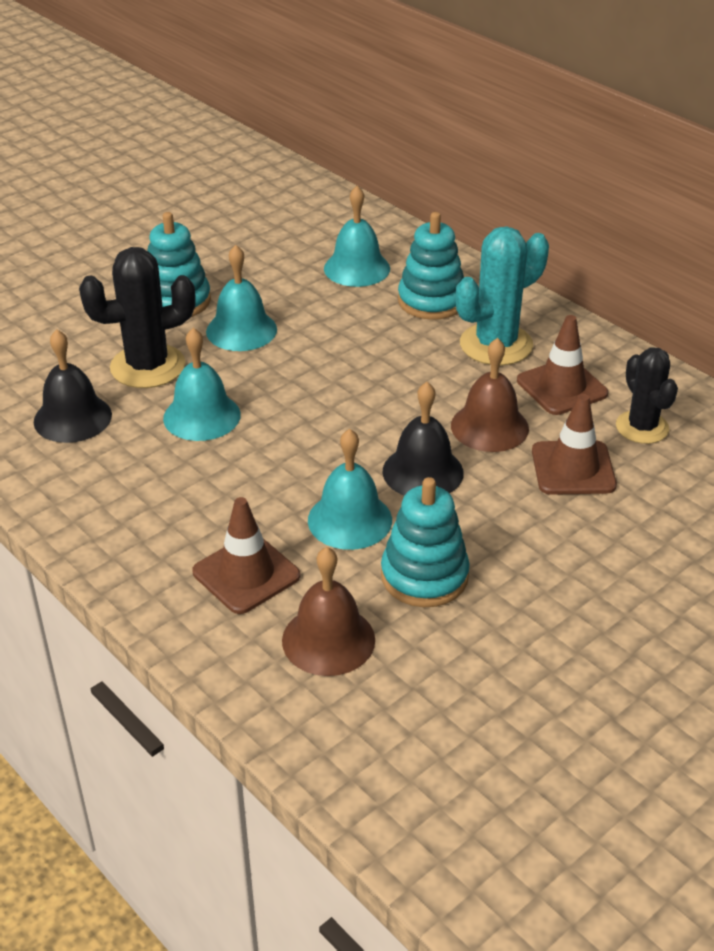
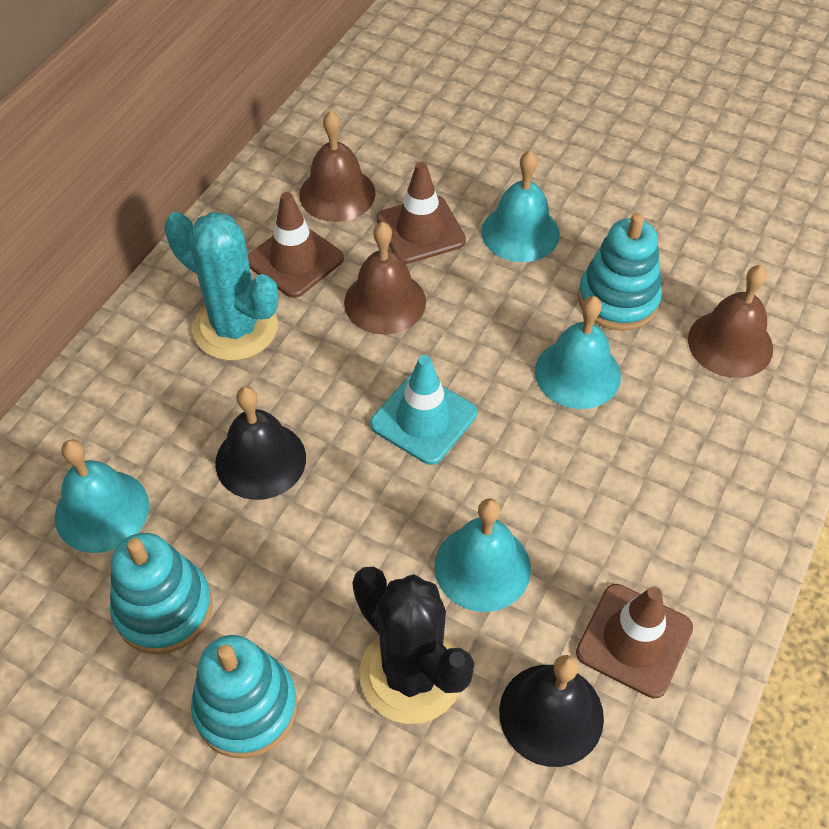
camera: 110 degrees left, 15 degrees up
(241, 330) = (291, 594): turquoise bell -> turquoise bell (520, 232)
(246, 574) = (694, 430): brown traffic cone -> brown traffic cone (634, 640)
(351, 419) = (423, 419): none -> turquoise traffic cone
(423, 472) = (479, 336): black bell -> black bell (260, 460)
(431, 301) = (161, 408): turquoise stacking toy -> turquoise stacking toy (163, 609)
(642, 427) = (337, 194): black cactus -> brown bell

